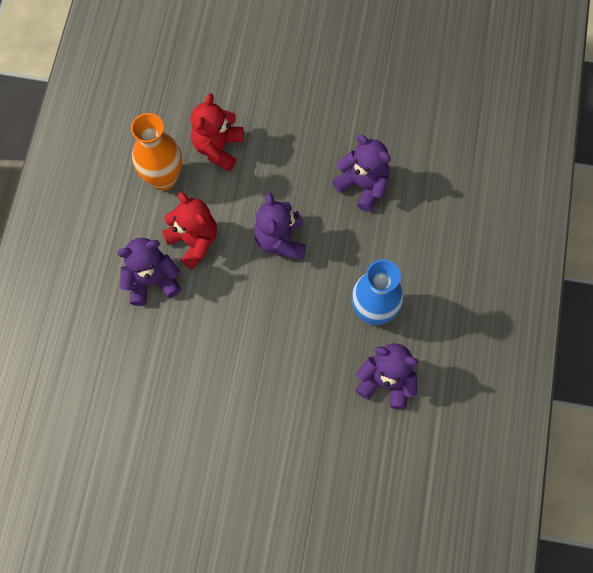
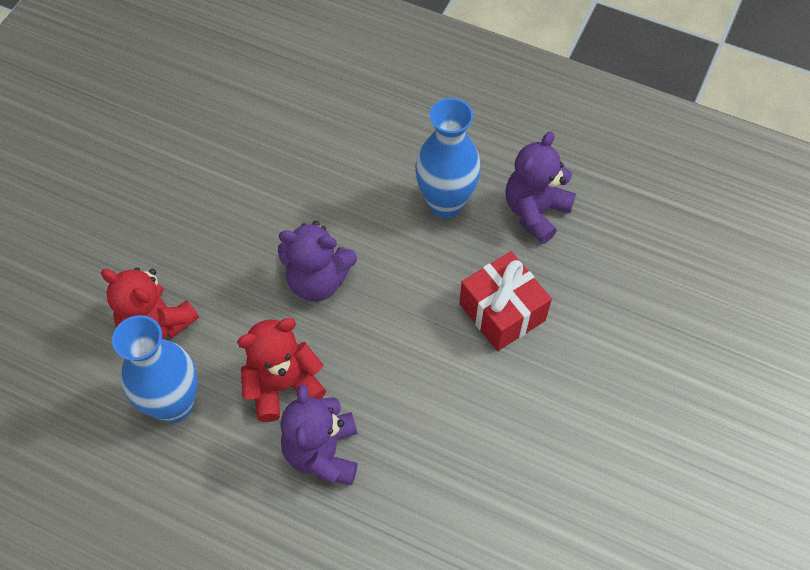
camera: 75 degrees left, 10 degrees down
(163, 178) = (174, 404): orange vase -> blue vase
(290, 375) = (502, 312): none -> red gift
(363, 185) = (277, 173): purple teddy bear -> none

